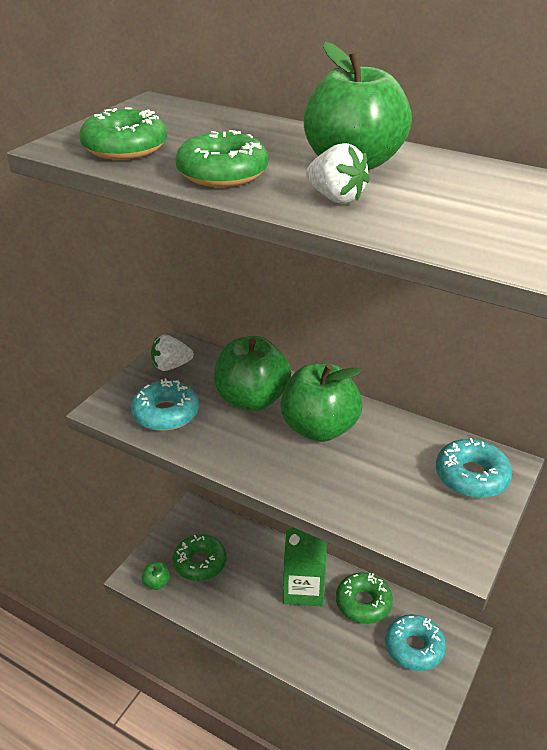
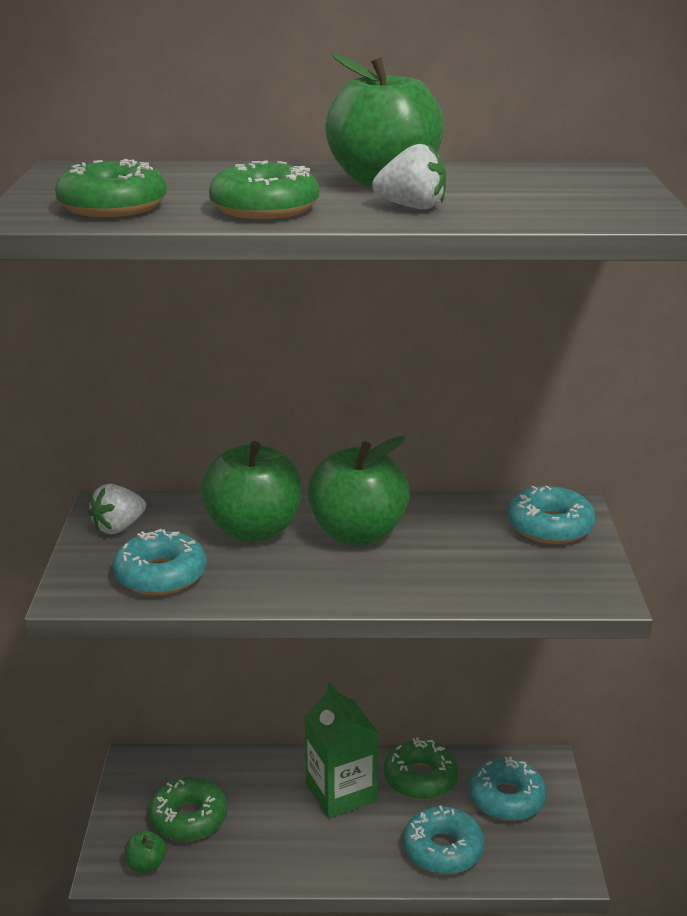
camera: 30 degrees left, 10 degrees down
(343, 664) = (443, 849): none -> turquoise donut

